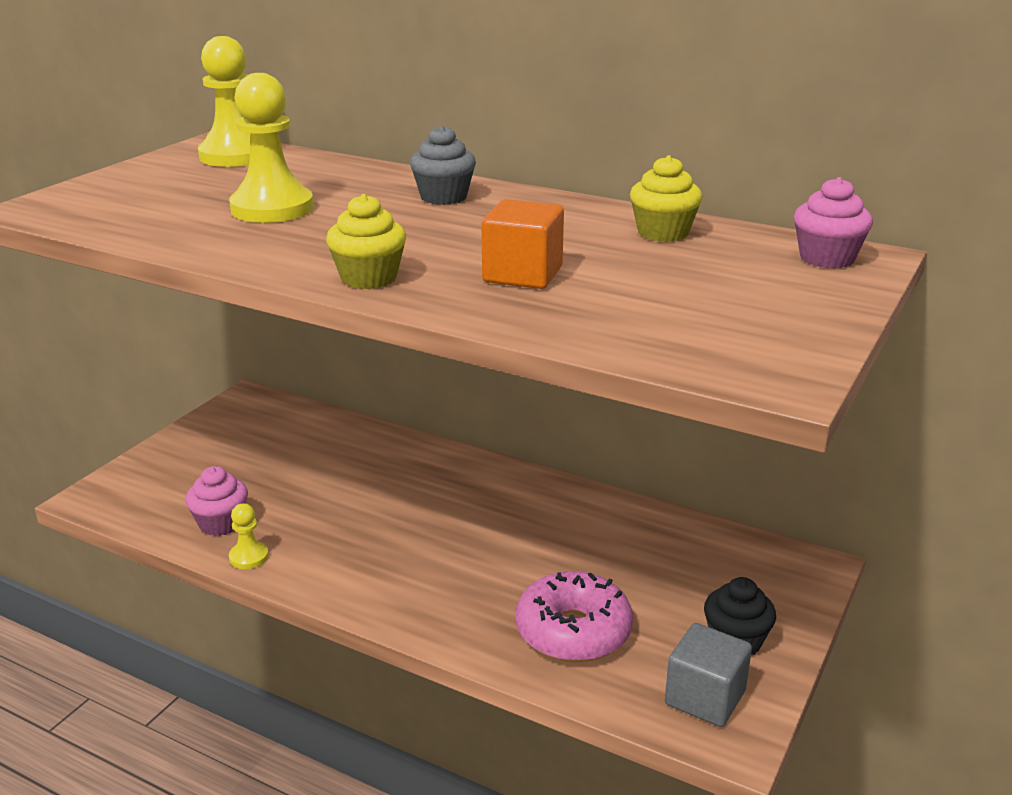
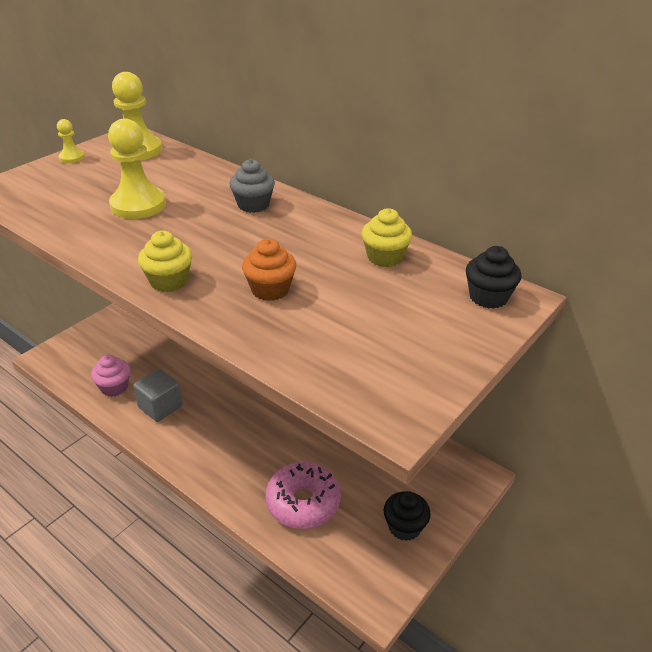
camera: 10 degrees right, 10 degrees up
(249, 557) = (123, 415): yellow pawn -> yellow pawn (72, 157)
(522, 275) = (270, 290): orange cube -> orange cupcake
(705, 698) = (369, 567): grey cube -> grey cube (160, 406)
(827, 258) = (488, 297): pink cupcake -> black cupcake

